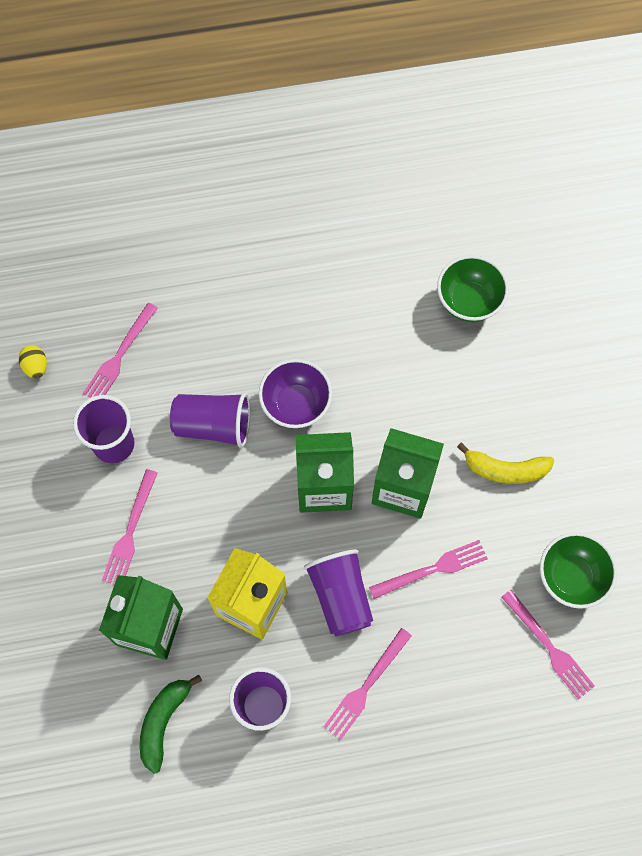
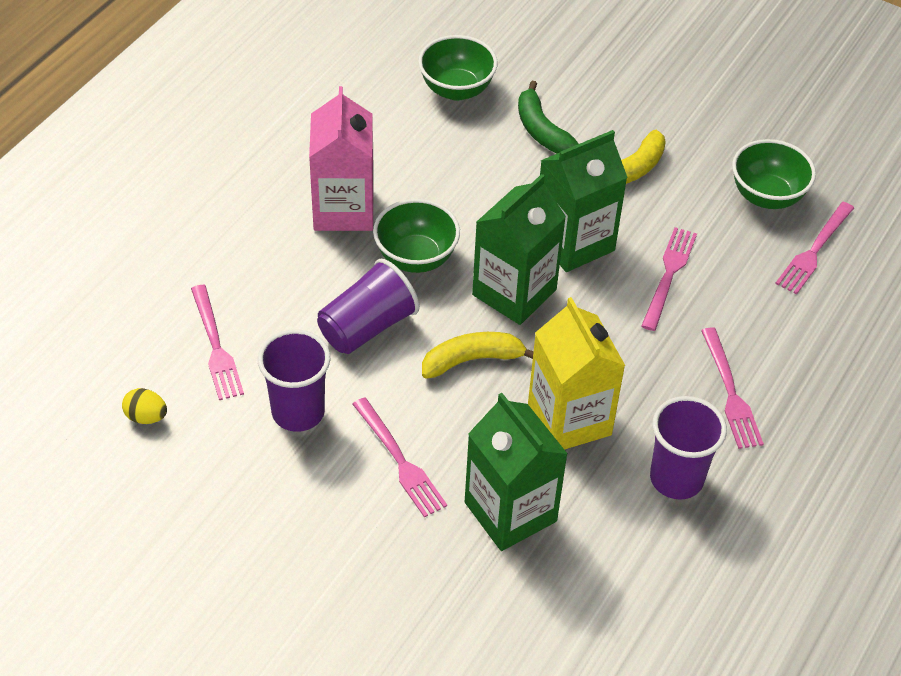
camera: 50 degrees left, 20 degrees down
(164, 721) = (616, 566): green banana -> green banana (541, 130)
(245, 508) = (472, 360): none -> yellow banana
(294, 328) = (343, 209): none -> pink carton
(296, 405) = (416, 258): purple bowl -> green bowl
(340, 596) = (629, 352): purple cup -> none
(549, 647) = (814, 251): pink fork -> pink fork turned 120 degrees clockwise

